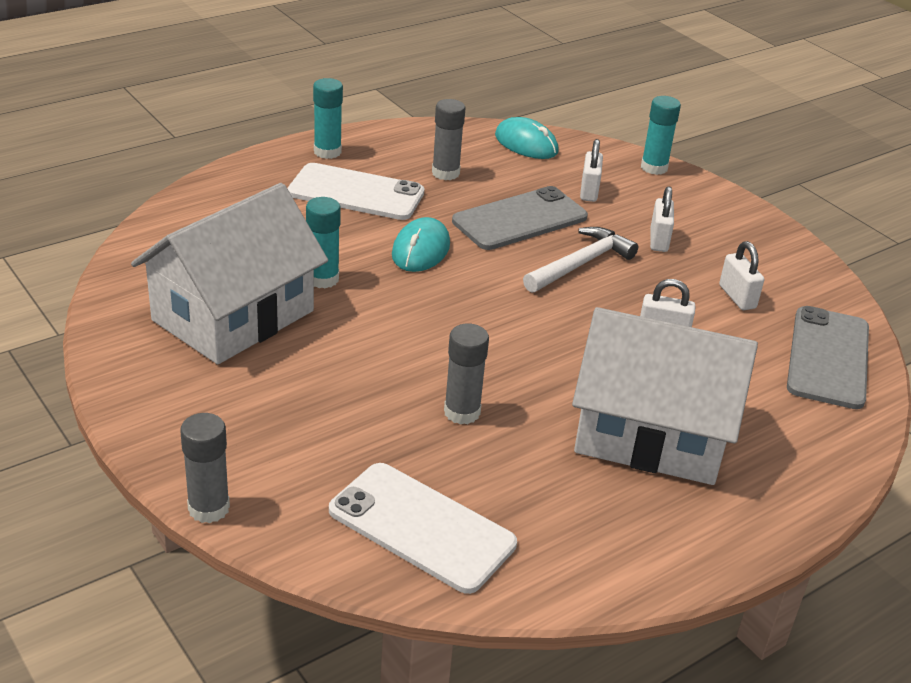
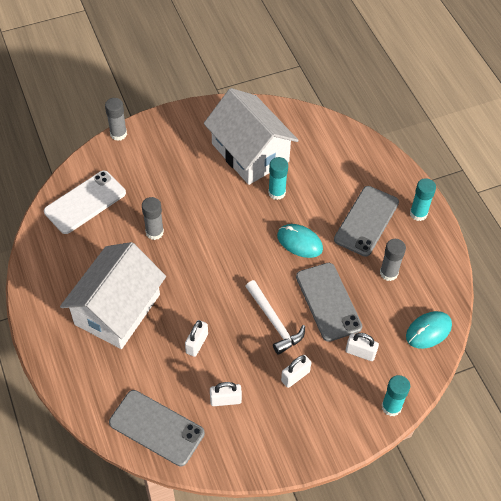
camera: 105 degrees right, 20 degrees up
(356, 193) = (366, 221): white phone -> grey phone
(659, 240) = (295, 376): white padlock -> white padlock turned 60 degrees counterclockwise

